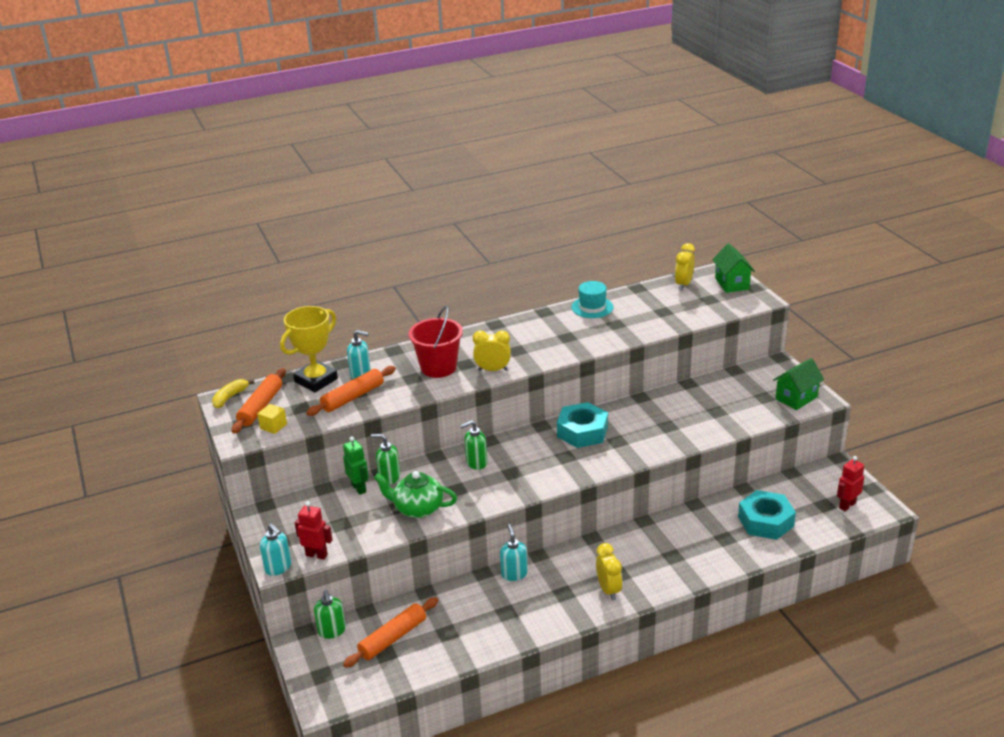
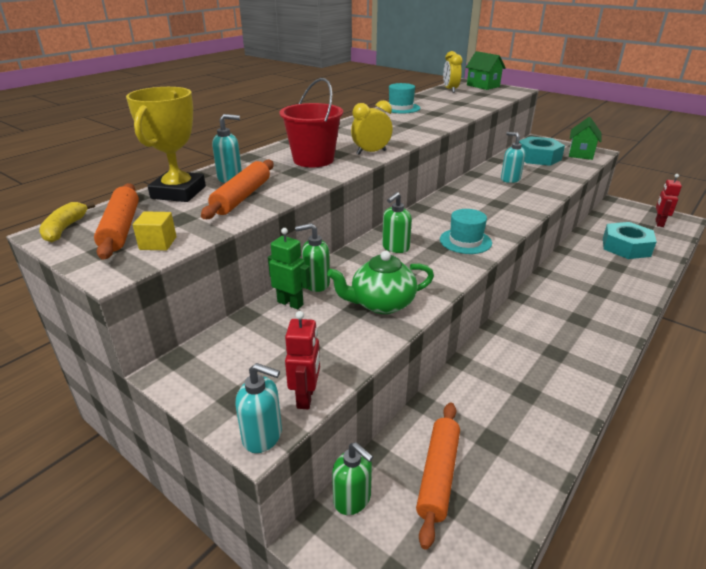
camera: 30 degrees left, 0 degrees up
(316, 555) = (306, 397): red robot -> red robot turned 105 degrees clockwise
(514, 574) = (490, 350): turquoise soap dispenser -> turquoise soap dispenser (510, 179)
(539, 473) = (465, 241): none -> turquoise hat
(582, 432) = (460, 203): turquoise nut -> turquoise nut (538, 157)
(608, 590) = (588, 335): yellow clock -> none

